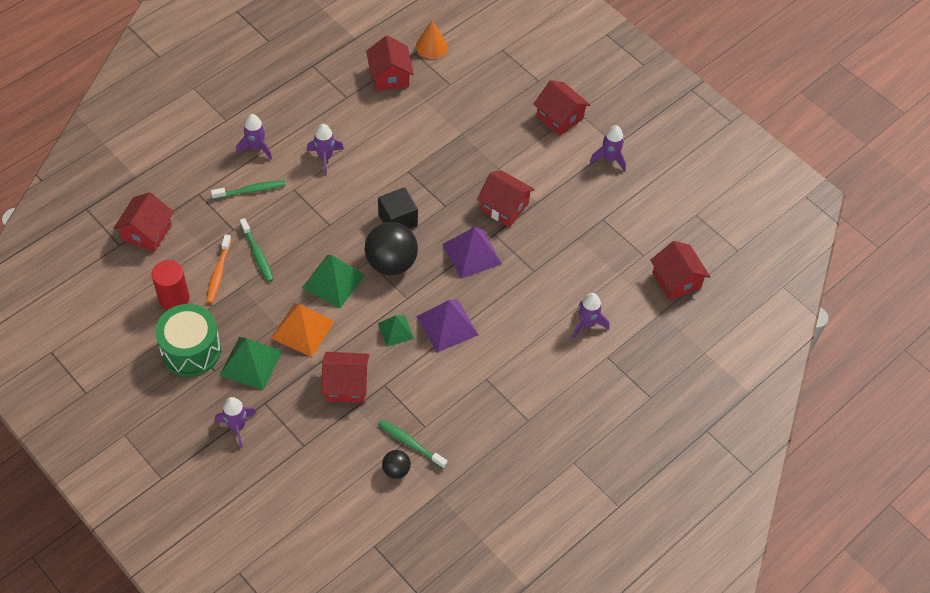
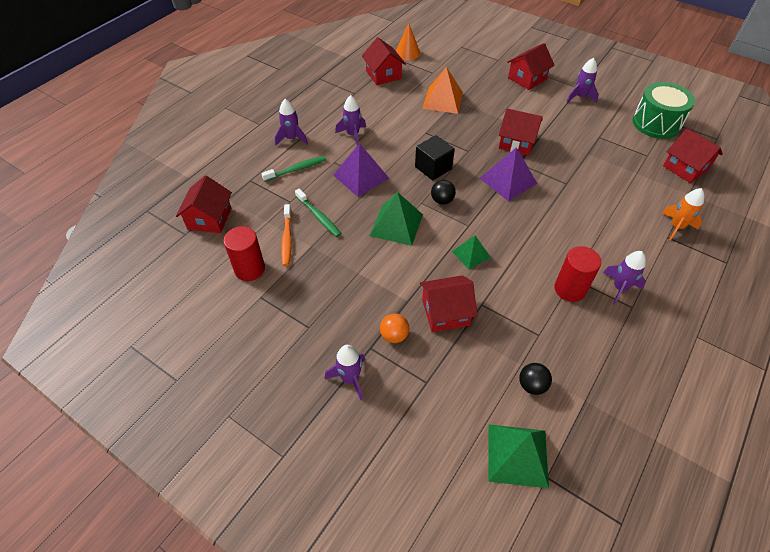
camera: 10 degrees left, 5 degrees down
(191, 350) = (279, 313): green drum -> green drum (656, 123)
(251, 363) = (343, 312): green pyramid -> green pyramid (517, 455)
(290, 396) = (394, 335): none -> orange ball
(303, 329) = (384, 271): orange pyramid -> orange pyramid (443, 100)
(391, 263) = (442, 200): black ball -> black ball, size x0.50
(410, 443) = (533, 355): green toothbrush -> none
(447, 325) = (515, 240): purple pyramid -> purple pyramid (361, 176)
(476, 389) = (570, 289): none -> red cylinder
(560, 117) = (527, 78): red house -> red house turned 75 degrees counterclockwise
(587, 324) = (635, 214): purple rocket -> purple rocket (619, 288)
(622, 348) = (676, 227): none -> orange rocket

